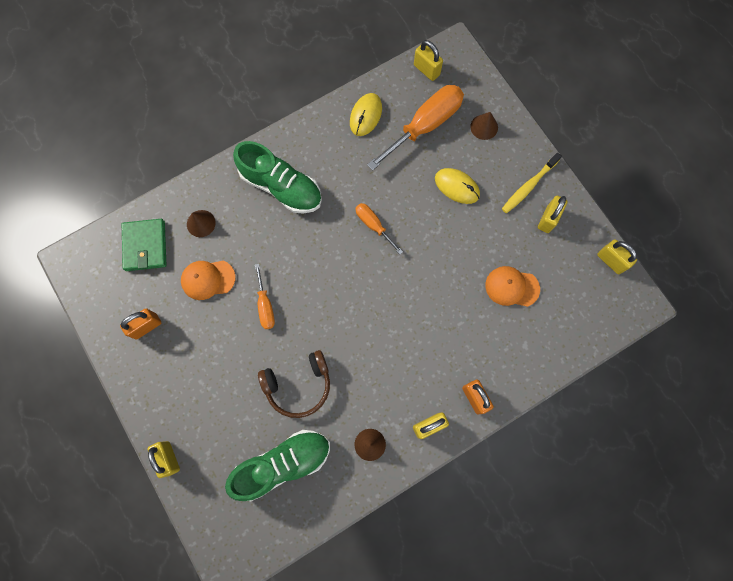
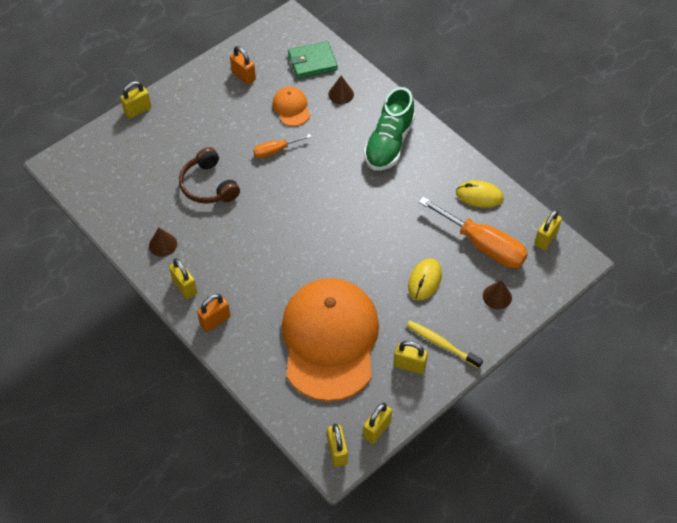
camera: 80 degrees right, 20 degrees down
(283, 463) = (140, 185): green shoe -> none
(373, 225) = (368, 218): orange screwdriver -> none
(512, 287) = (330, 340): orange cap -> orange cap, size x2.42
(630, 300) = (337, 451): none -> yellow padlock

